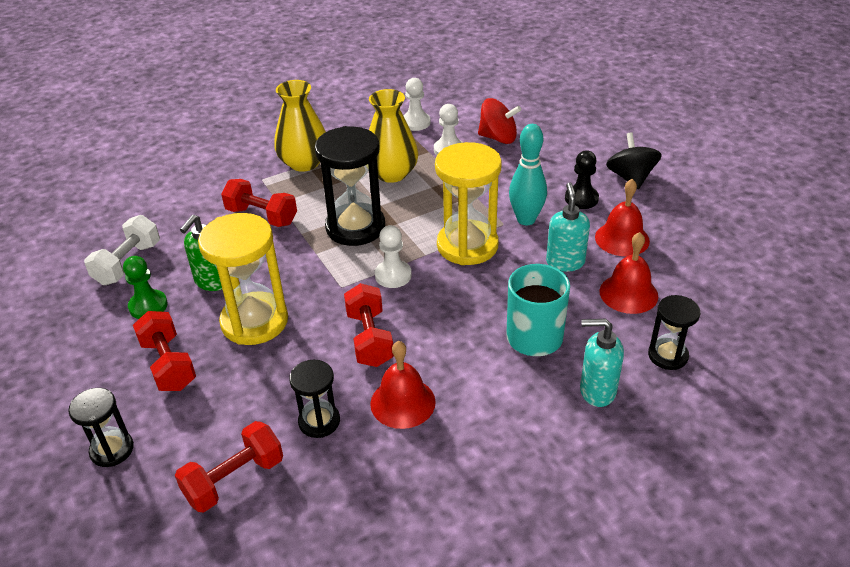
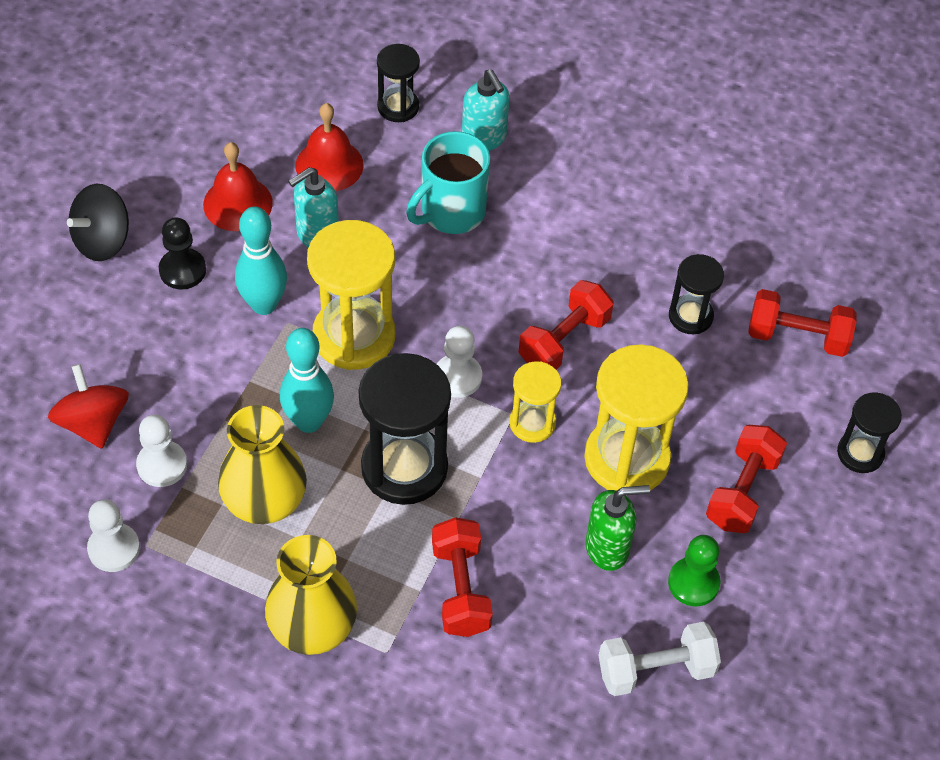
camera: 130 degrees left, 15 degrees up
(326, 292) = (532, 423): none -> yellow hourglass
(403, 402) = (616, 267): red bell -> none
(424, 205) = (308, 421): none -> turquoise bowling pin

